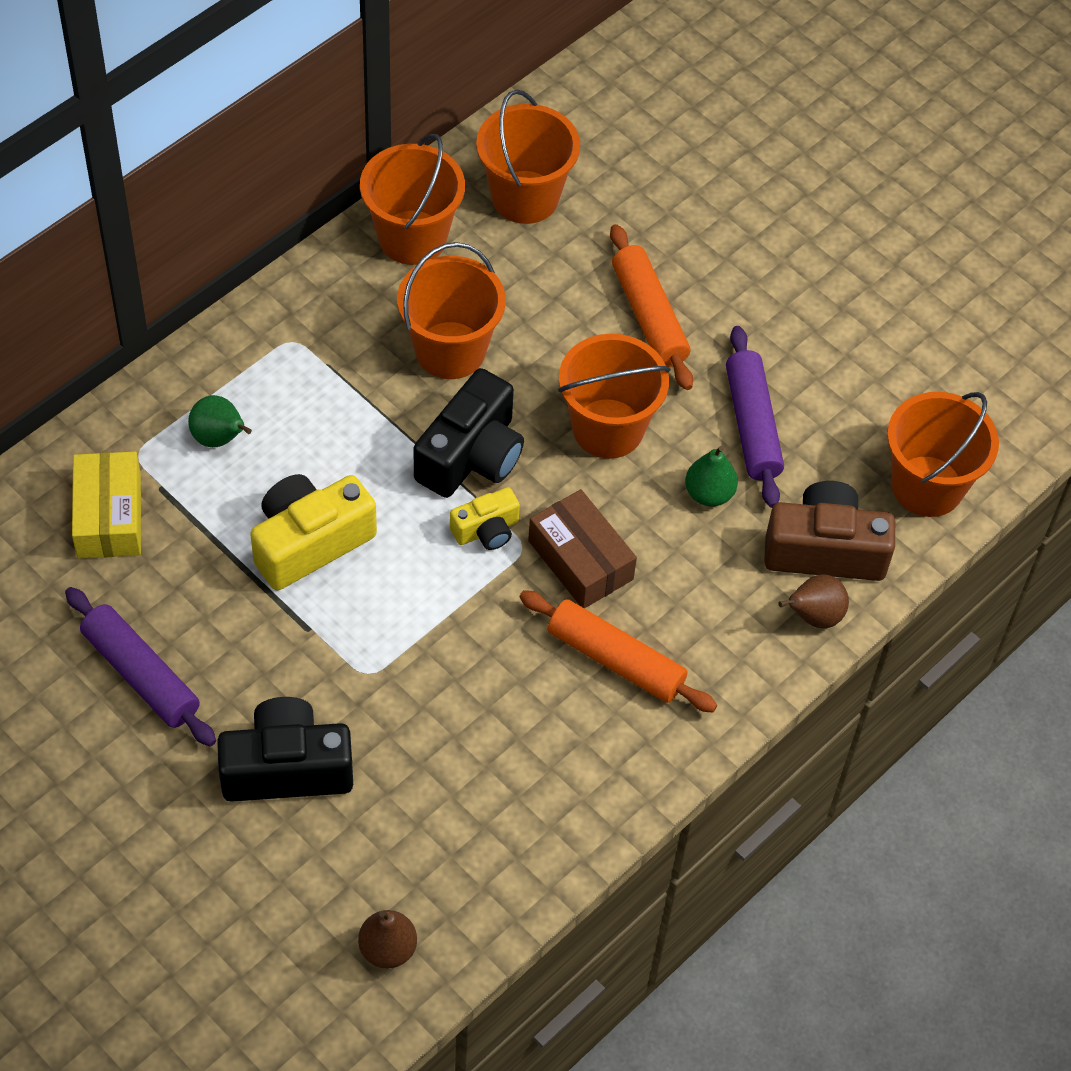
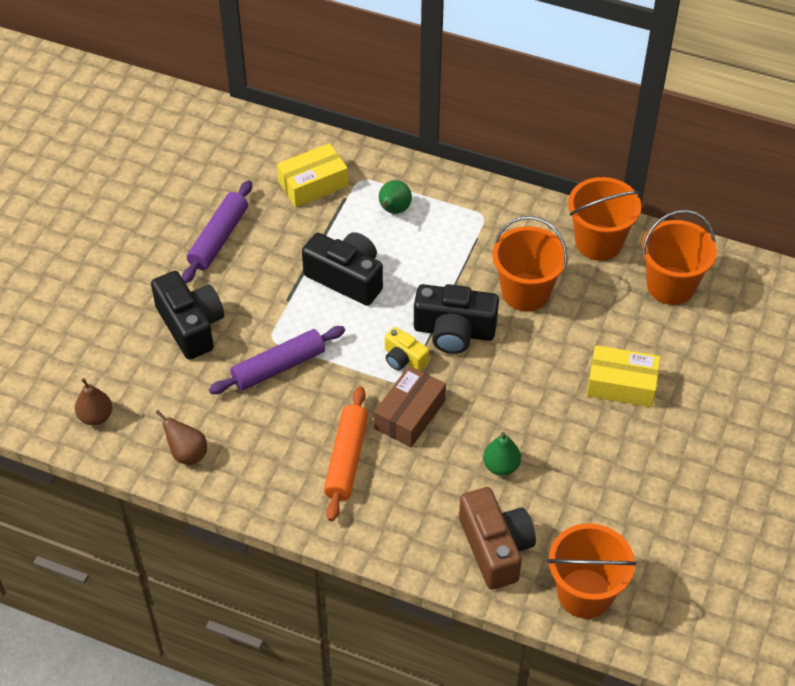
camera: 70 degrees right, 5 degrees down
(310, 542) = (346, 278): yellow camera -> black camera
(608, 428) = (518, 393): orange bucket -> none
(649, 316) = (621, 384): orange rolling pin -> yellow box
(752, 425) = (571, 472): purple rolling pin -> purple rolling pin (278, 367)
(814, 616) = (439, 558): brown pear -> brown pear (187, 453)

